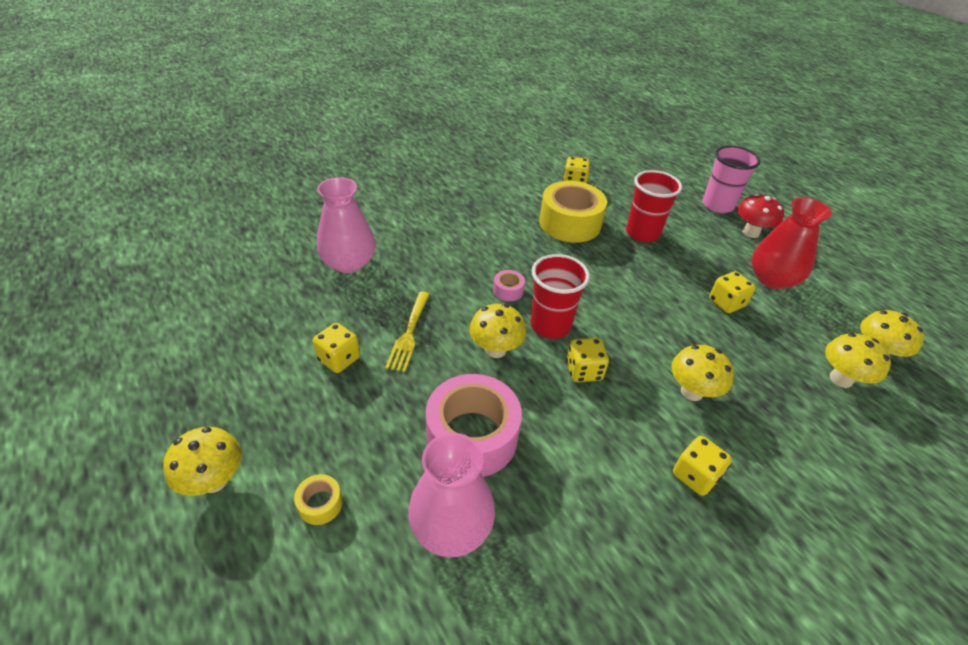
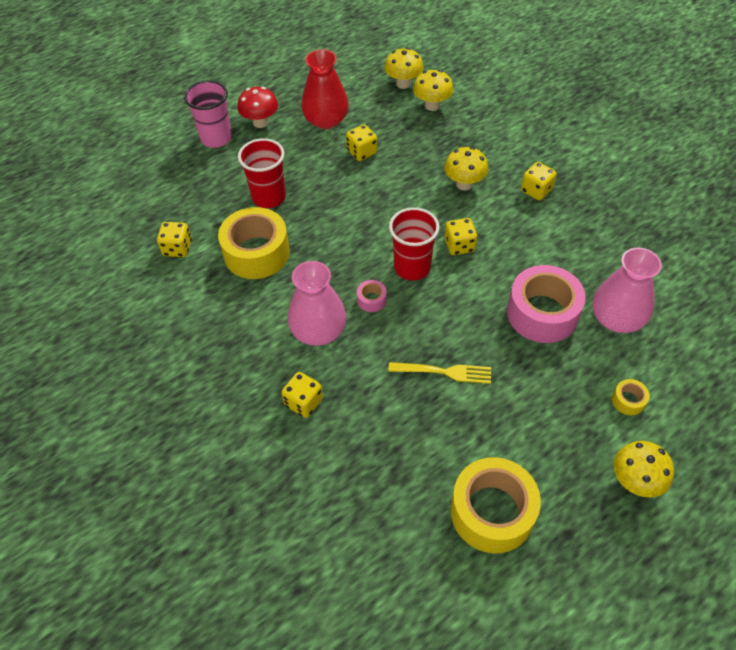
camera: 90 degrees left, 10 degrees up
(245, 346) = (492, 512): none -> yellow tape
(339, 359) = (488, 423): yellow dice -> yellow dice (303, 402)
(349, 263) = (349, 447): pink vase -> pink vase (318, 330)
(496, 350) = (449, 304): yellow mushroom -> none

